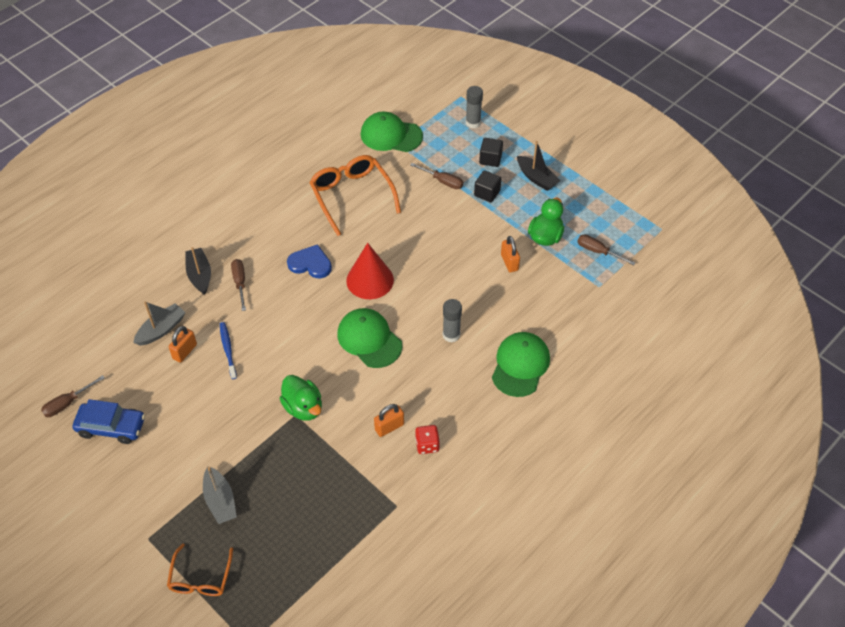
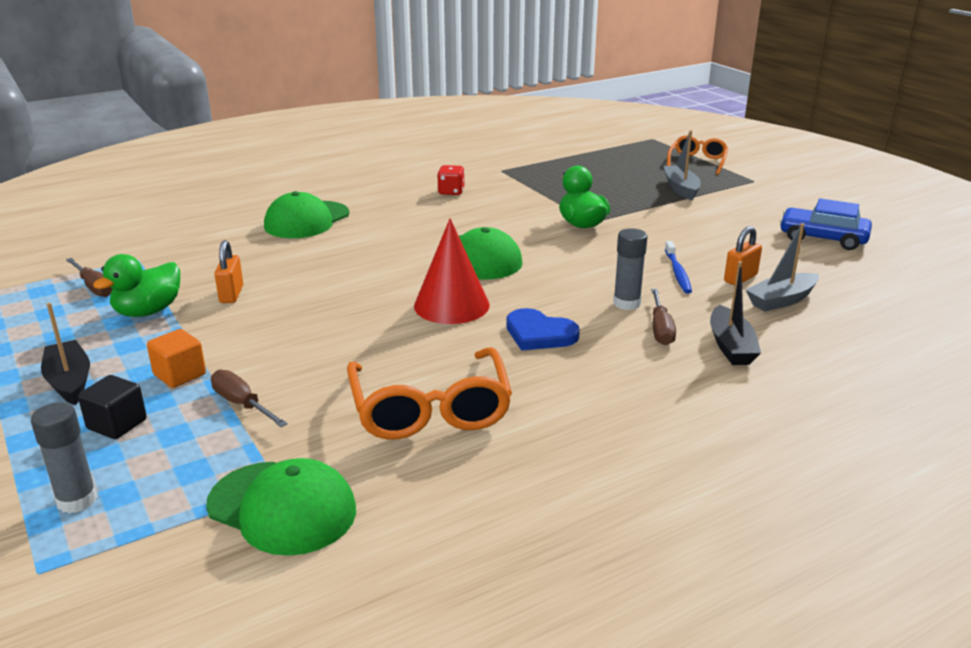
camera: 165 degrees left, 25 degrees down
(67, 403) = (892, 259): brown screwdriver -> none
(389, 427) = (486, 204): orange padlock -> none
(451, 335) = (370, 248): grey glue stick -> grey glue stick (626, 303)
(487, 193) = (179, 375): black cube -> orange cube

